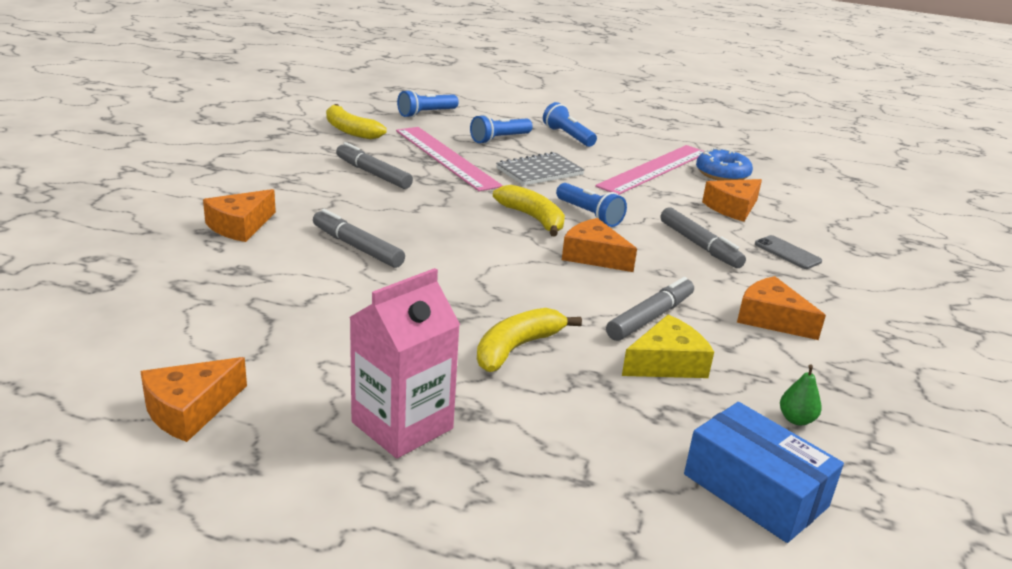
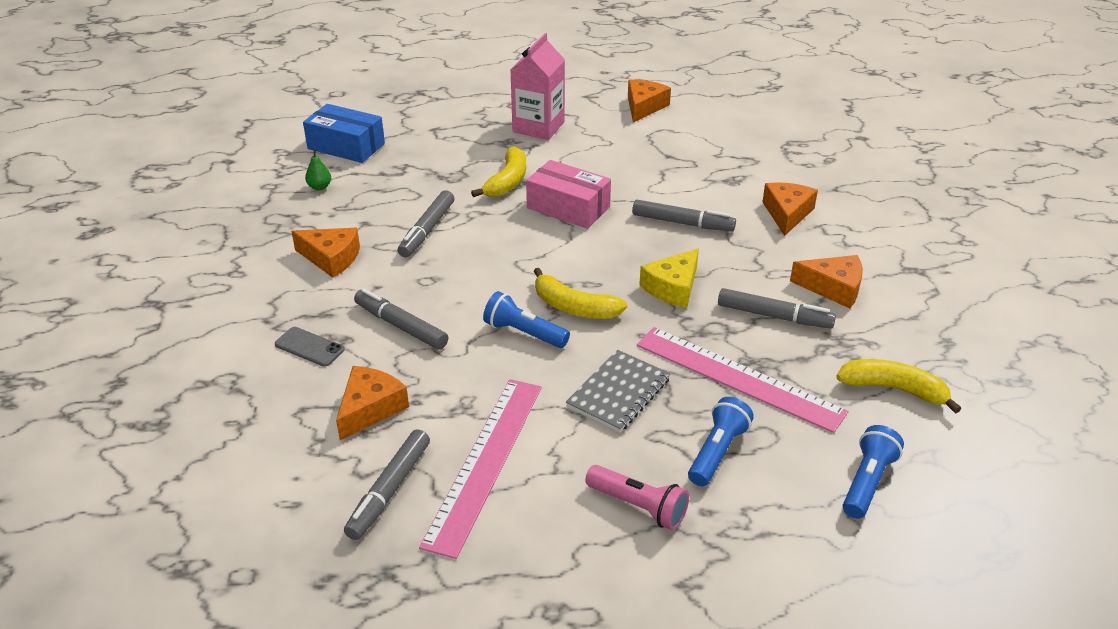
camera: 160 degrees right, 10 degrees up
(465, 295) = (568, 207): none -> pink box
(568, 136) = (638, 506): blue flashlight -> pink flashlight
(594, 256) = (494, 277): orange cheese -> orange cheese (833, 288)
(667, 363) = (406, 199): yellow cheese -> yellow cheese (672, 287)
(722, 174) = (389, 490): blue donut -> grey marker

